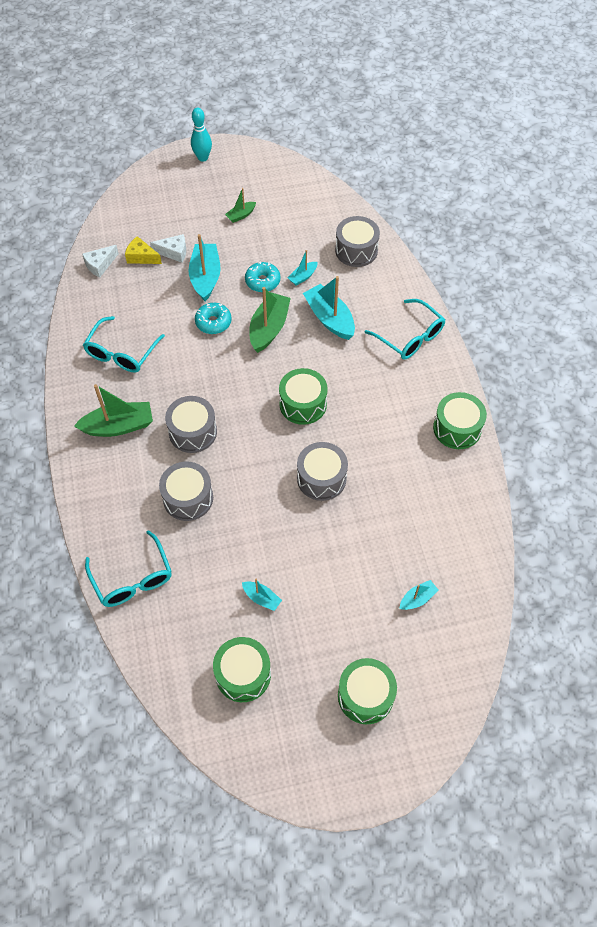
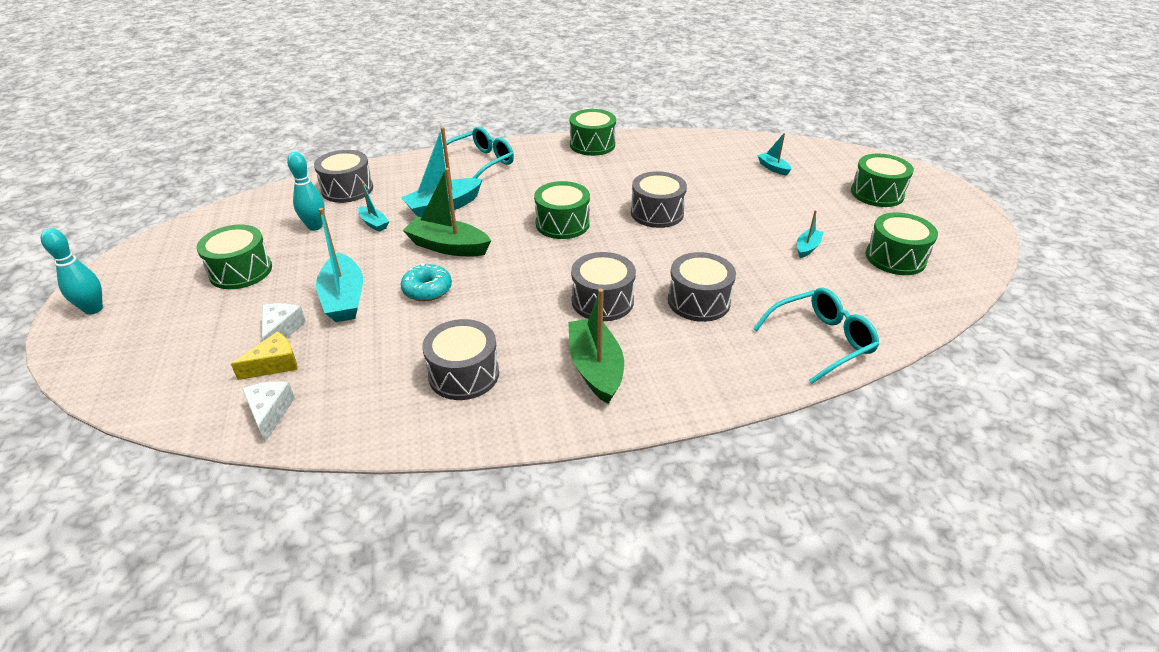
camera: 90 degrees left, 20 degrees down
(100, 265) = (270, 413): white cheese -> white cheese turned 150 degrees counterclockwise
(121, 353) = (464, 374): turquoise glasses -> grey drum
(141, 257) = (274, 364): yellow cheese -> yellow cheese turned 150 degrees counterclockwise
(205, 277) = (344, 298): turquoise boat -> turquoise boat turned 105 degrees counterclockwise
(241, 215) = (241, 271): green boat -> green drum
(262, 281) = (370, 252): turquoise donut -> none
(298, 242) = (315, 226): none -> turquoise bowling pin

